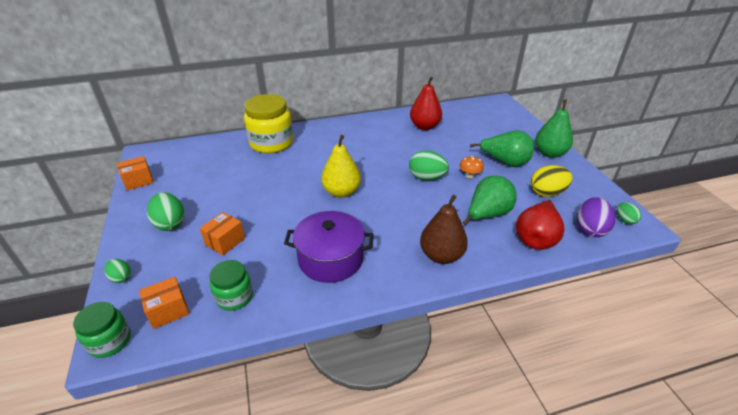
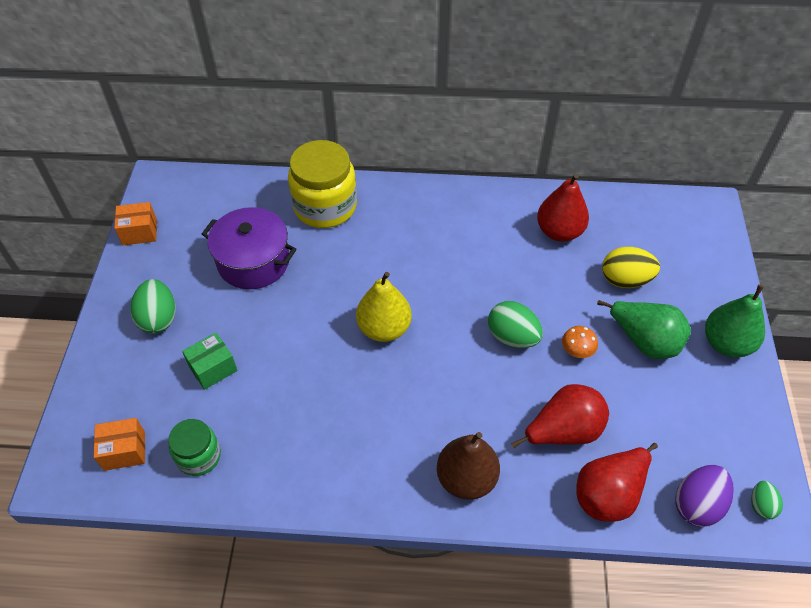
camera: 20 degrees right, 15 degrees up
(110, 341) = (58, 471): green jar -> none
(121, 277) = (87, 386): green egg -> none
(225, 241) = (213, 368): orange box -> green box
(330, 259) = (327, 437): purple pot -> purple pot (253, 261)
(487, 215) = (563, 431): green pear -> red pear
(547, 193) = (674, 419): yellow egg -> yellow egg (625, 280)

